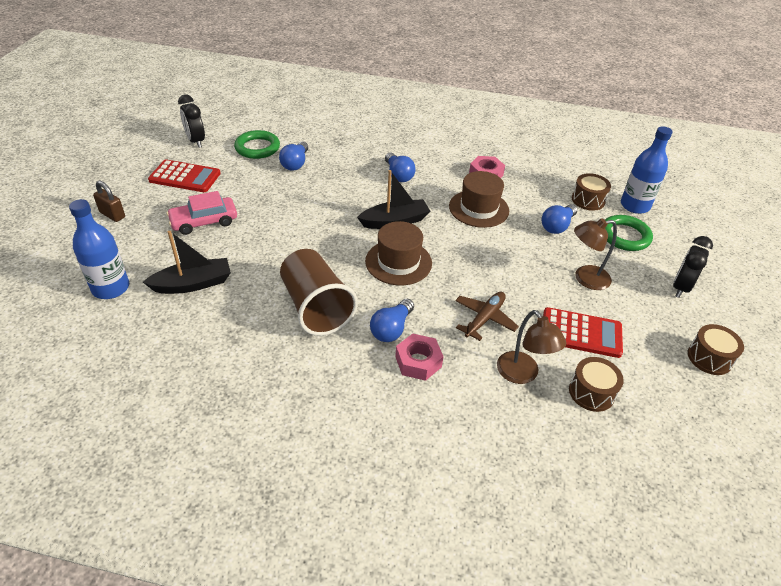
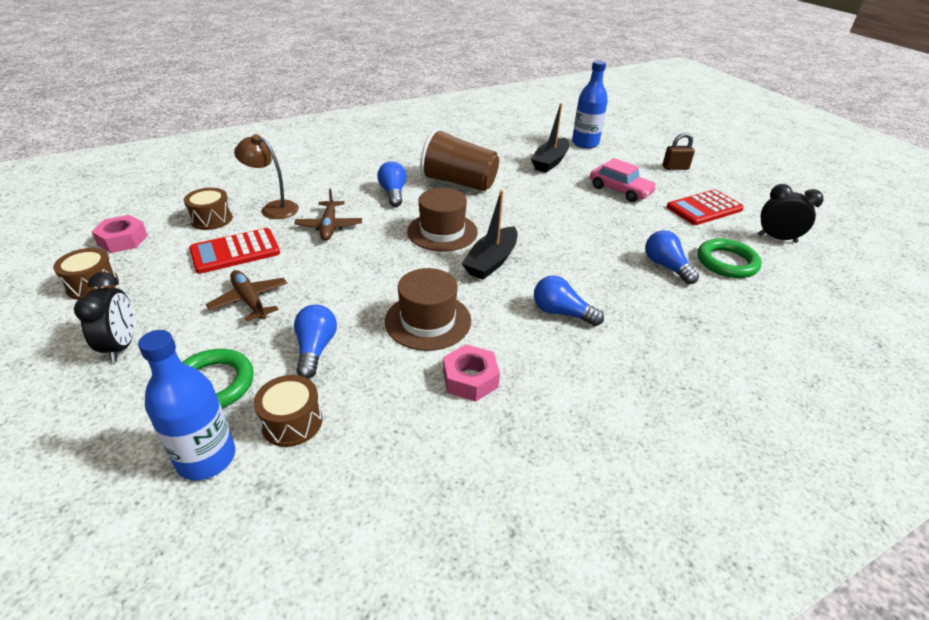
camera: 140 degrees right, 5 degrees down
(204, 221) = (620, 190): pink car -> pink car turned 105 degrees clockwise
(418, 361) = (355, 186): pink nut -> pink nut (123, 240)
(585, 279) = (250, 300): brown lamp -> brown plane

